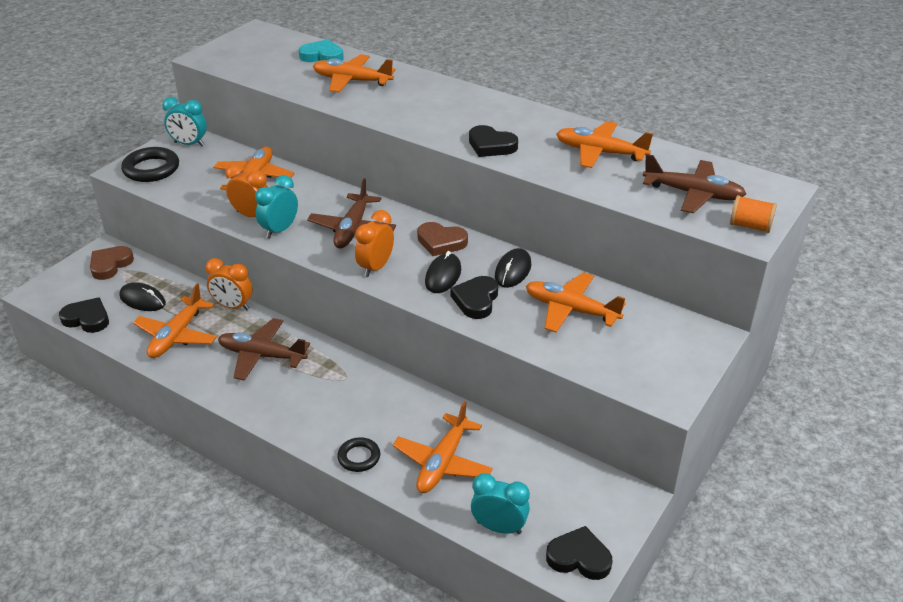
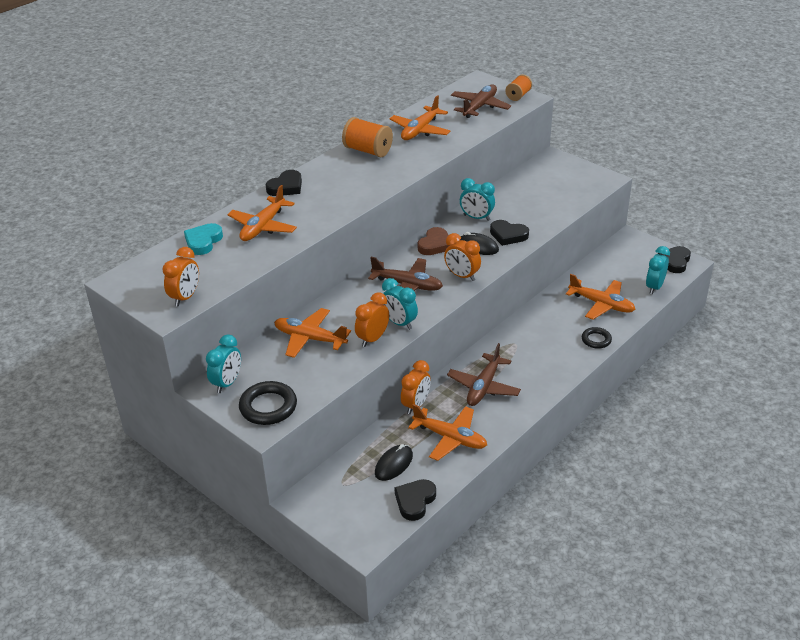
camera: 80 degrees left, 0 degrees up
(110, 265) = (330, 493): brown heart -> none
(228, 61) = (185, 297): none -> orange clock
(491, 146) = (398, 170): black heart -> black heart (286, 187)
(513, 271) = (476, 218): black mouse -> turquoise clock
(532, 122) = (368, 150): none -> orange spool
(570, 310) = (523, 200): orange plane -> none

